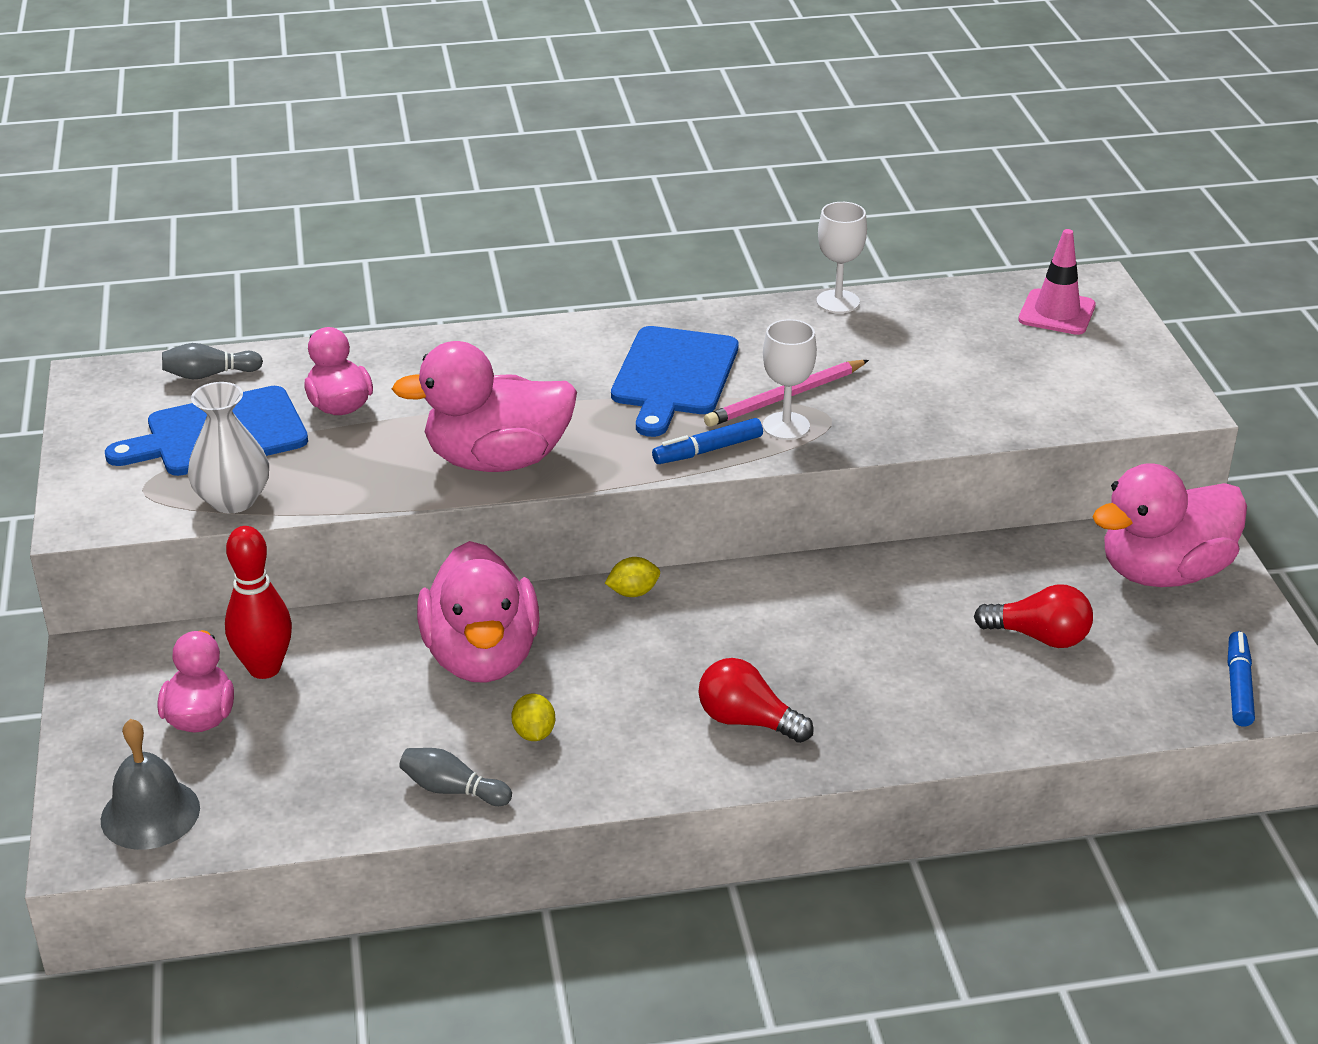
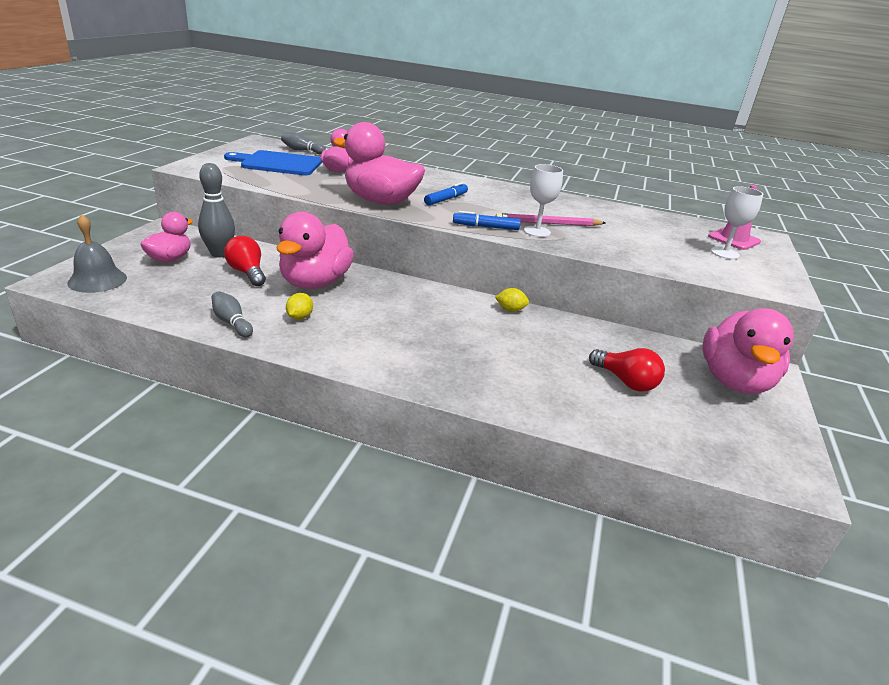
camera: 25 degrees right, 5 degrees down
(233, 500) = (252, 179): white vase -> none
(264, 668) = (219, 254): red bowling pin -> grey bowling pin
(633, 592) = (415, 286): yellow lemon -> yellow lemon (510, 310)
(673, 376) = (499, 203): blue cutting board -> none
(747, 721) = (413, 353): red light bulb -> red light bulb (247, 273)
(838, 302) = (611, 205): white goblet -> white goblet (724, 253)
(1163, 572) = (734, 381): pink duck -> pink duck turned 75 degrees counterclockwise
(1238, 686) = (751, 458): blue marker -> blue marker (446, 199)

